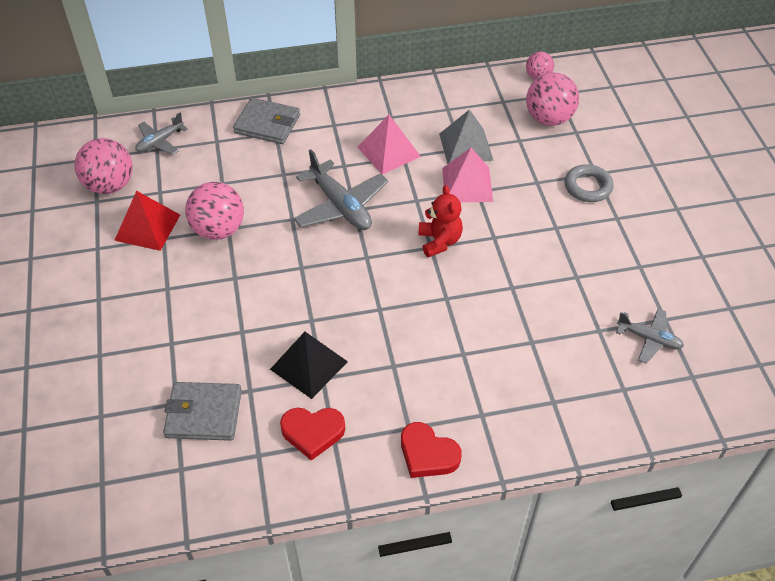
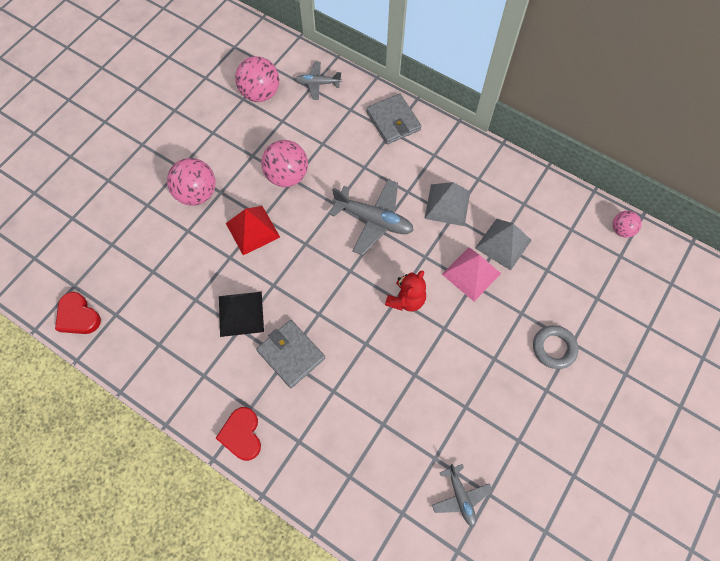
camera: 45 degrees right, 15 degrees up
(147, 227) = (251, 140): red pyramid -> red pyramid (252, 230)
(204, 414) = (158, 291): grey wallet -> grey wallet (291, 354)
(313, 432) = (198, 359): red heart -> red heart (78, 316)
(340, 206) = (373, 220): grey plane -> grey plane turned 75 degrees counterclockwise
(388, 151) = (447, 205): pink pyramid -> grey pyramid
(549, 119) = (589, 271): pink ball -> pink ball (197, 194)

